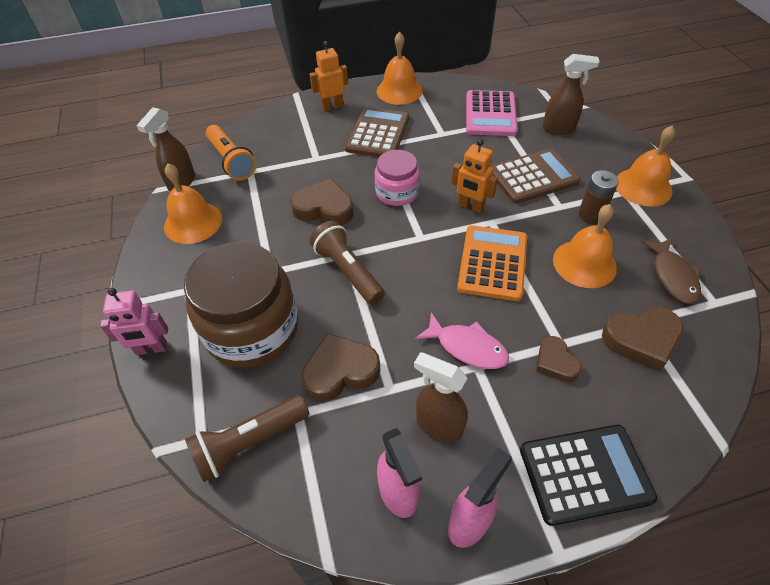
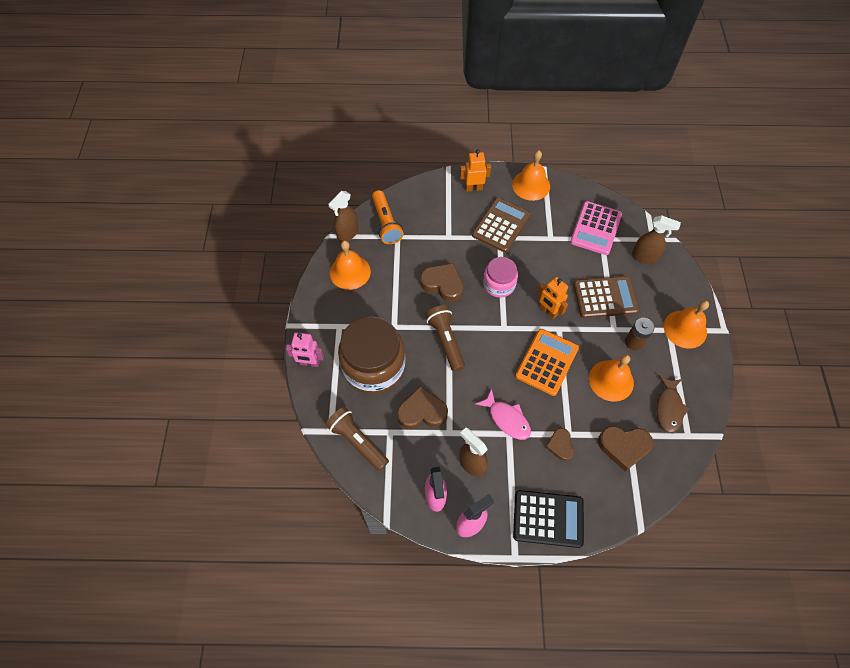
camera: 15 degrees right, 10 degrees up
(249, 442) = (357, 441): brown flashlight -> brown flashlight turned 60 degrees clockwise

